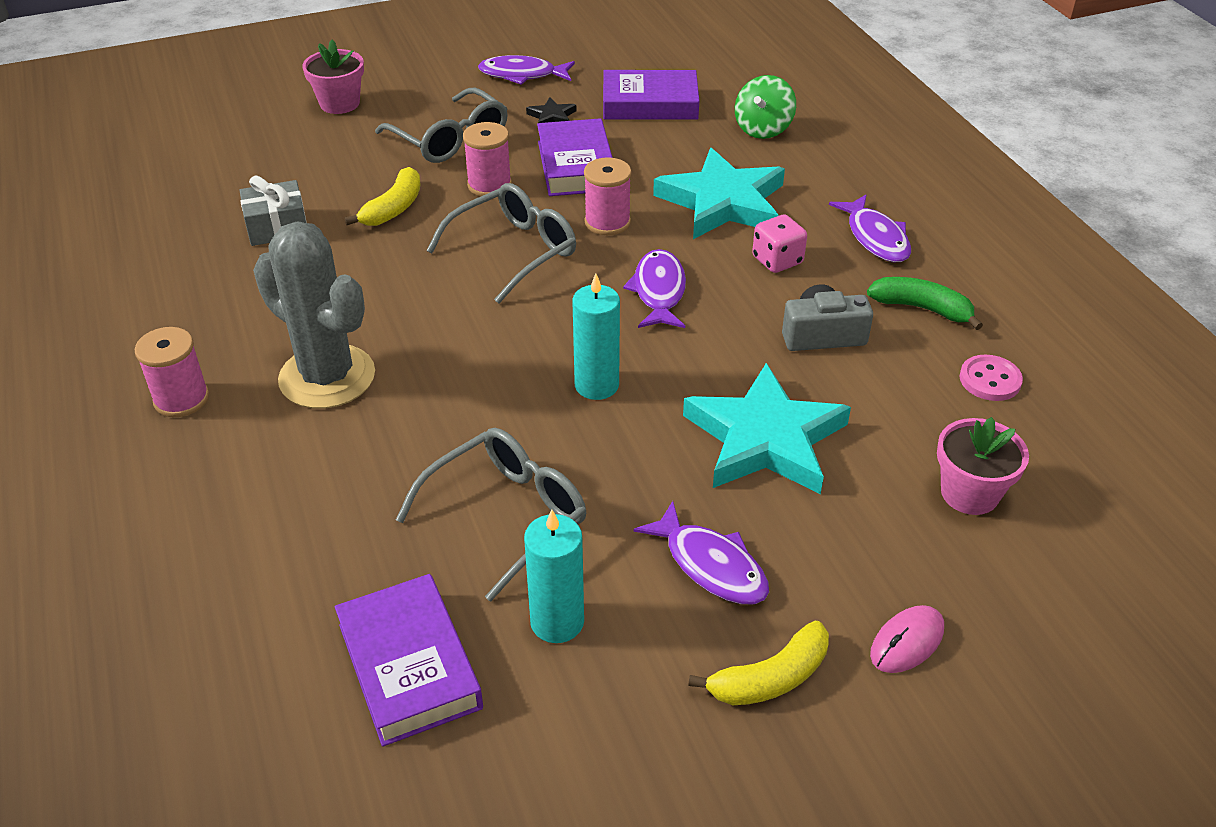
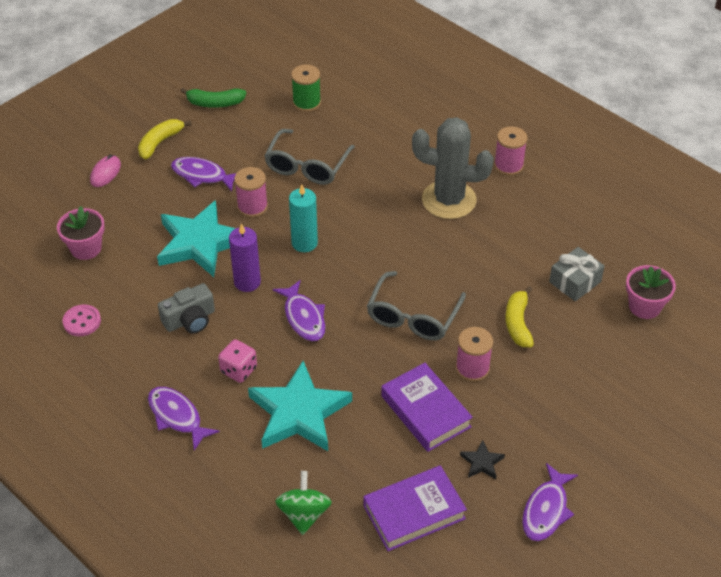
camera: 155 degrees right, 5 degrees up
(339, 103) = (655, 413): pink flower pot -> pink flower pot (644, 306)
(409, 666) = (306, 103): purple book -> green spool
(450, 140) = (537, 404): grey glasses -> none
(522, 75) = (546, 510): purple fish -> purple fish turned 135 degrees clockwise
(557, 622) = (258, 134): turquoise candle -> none
(607, 222) = (369, 363): pink spool -> pink spool (252, 207)
(715, 358) = (247, 282): none -> purple candle
(922, 308) = (132, 362): green banana -> green banana (215, 103)

